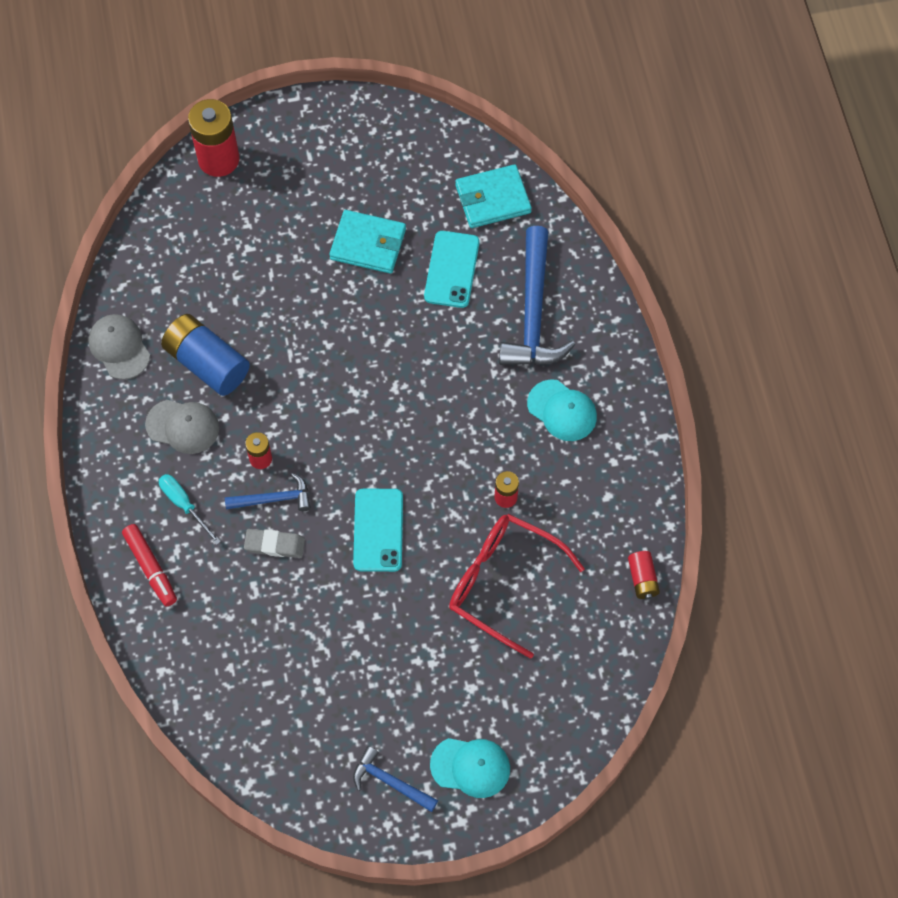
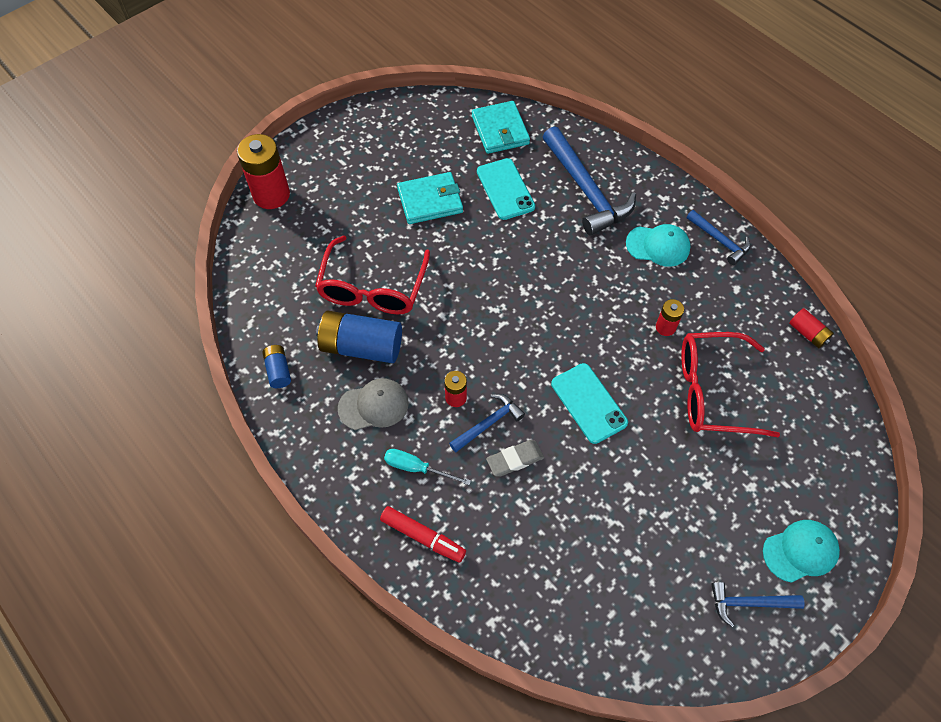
camera: 30 degrees left, 5 degrees down
(119, 347) = (278, 371): grey cap -> blue battery
(254, 309) = (373, 287): none -> red glasses
(493, 199) = (500, 130): turquoise wallet -> turquoise wallet turned 60 degrees counterclockwise
(630, 438) = (719, 240): none -> blue hammer

